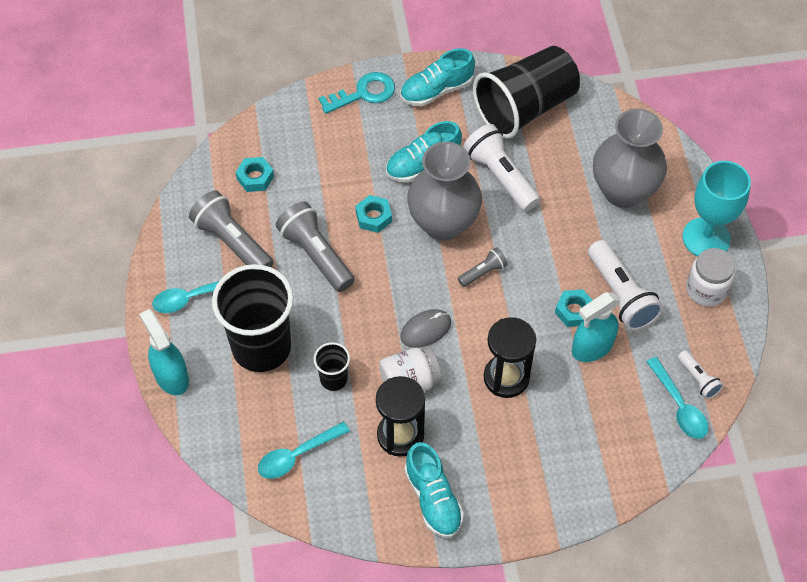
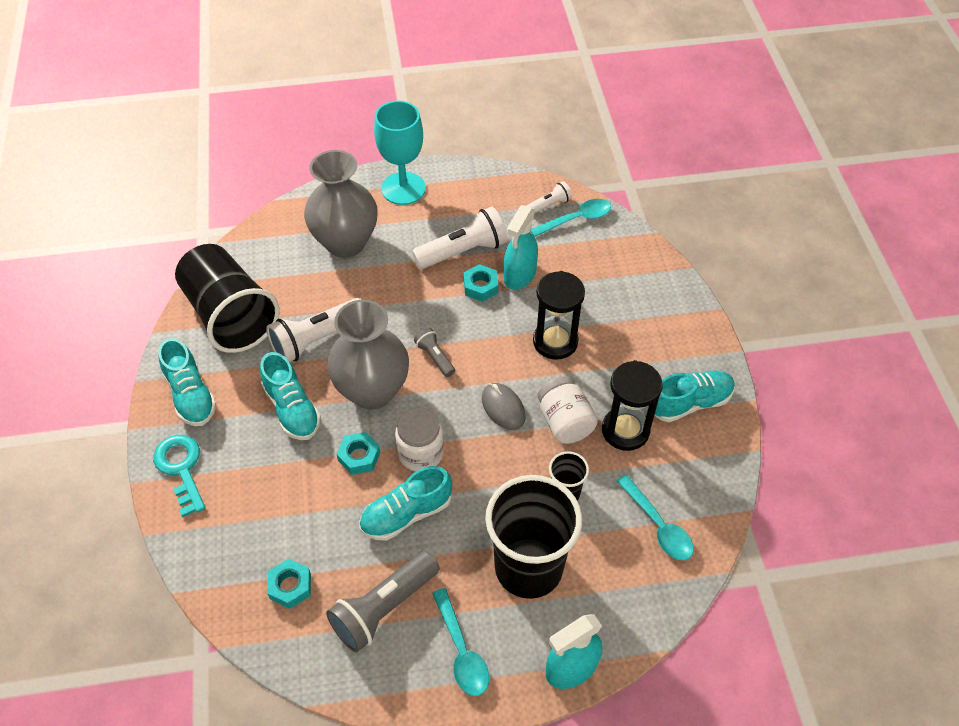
camera: 90 degrees left, 5 degrees down
(316, 255) = (406, 514): grey flashlight -> turquoise shoe
(592, 347) = (519, 275): turquoise spray bottle -> turquoise spray bottle turned 60 degrees clockwise
(706, 289) = (458, 193): white jar -> white jar (420, 453)

